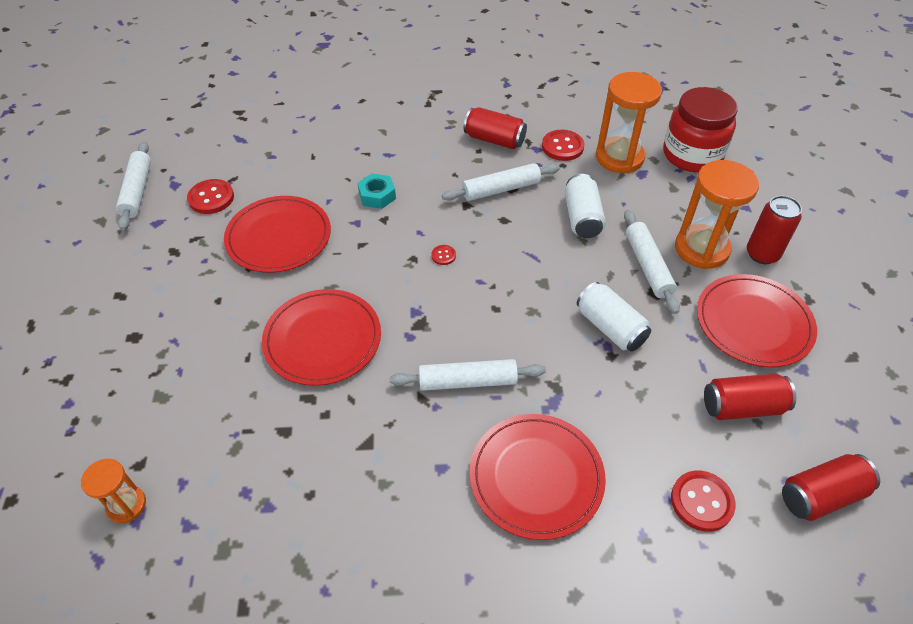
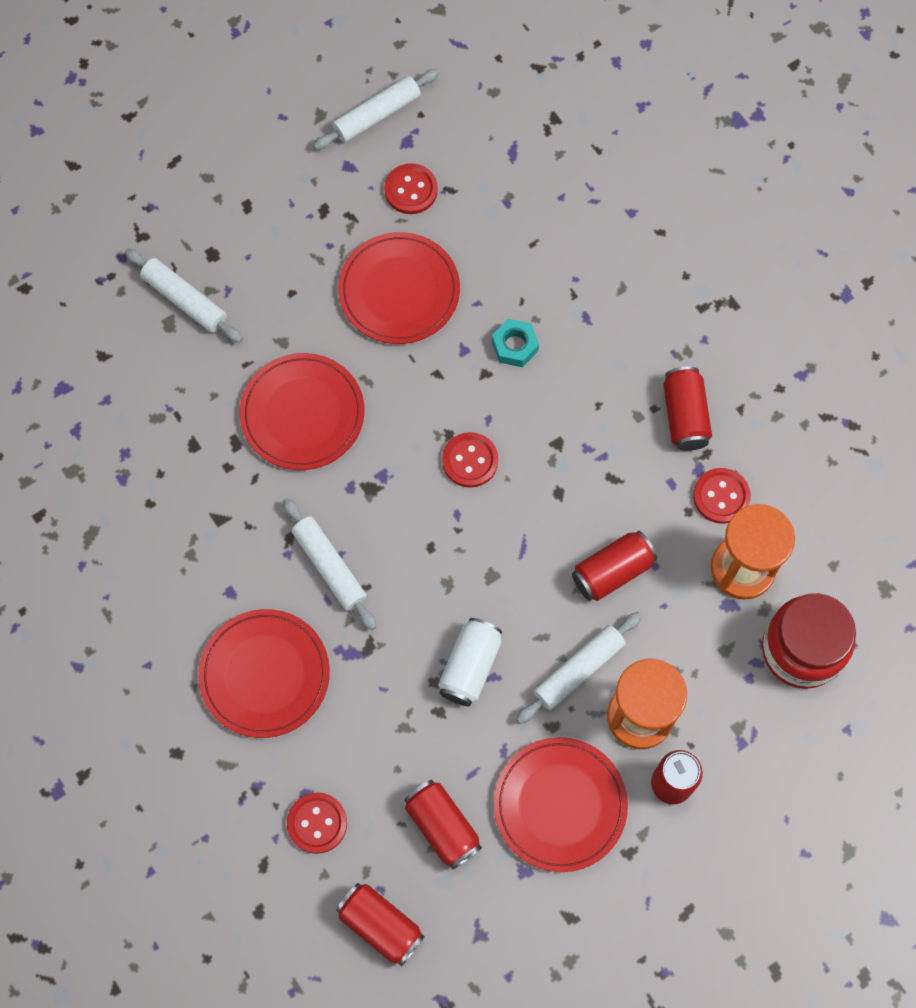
camera: 60 degrees right, 20 degrees up
(126, 505) = (66, 374): orange hourglass -> none
(443, 255) = (470, 461): red button -> red button, size x1.94
(501, 189) = (605, 465): white rolling pin -> white rolling pin (185, 300)
(582, 217) = (612, 571): white can -> red can

